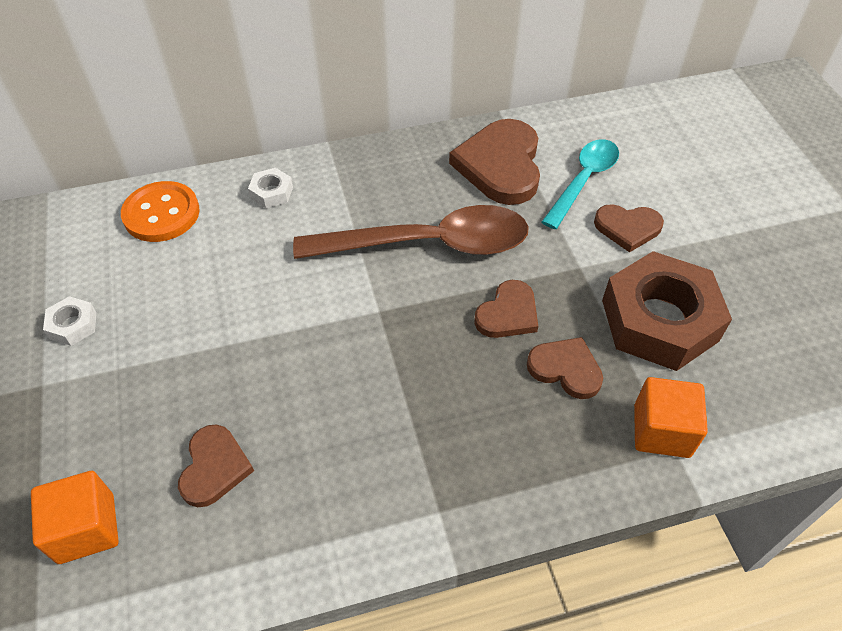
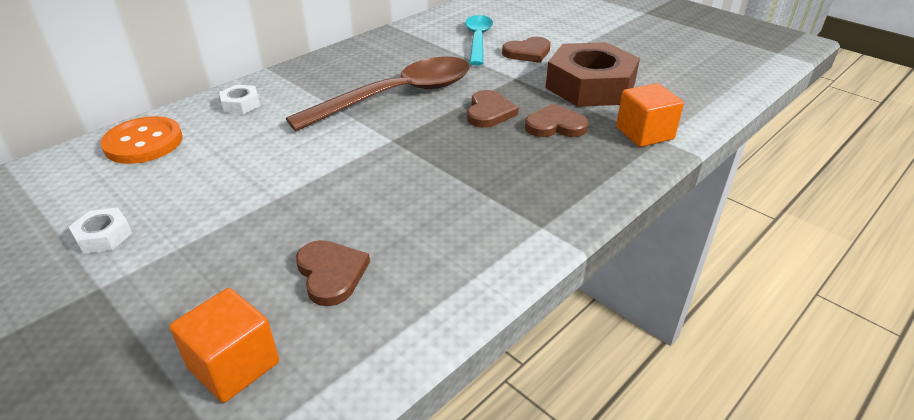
camera: 30 degrees left, 15 degrees down
(500, 165) = (413, 47): brown heart -> none

